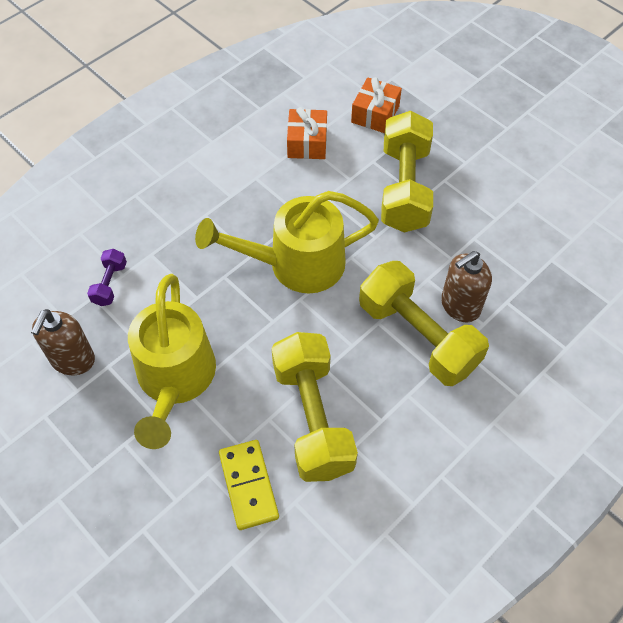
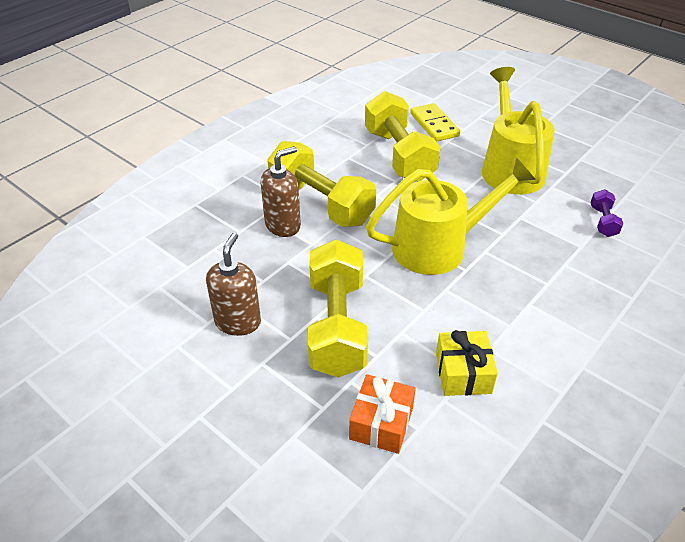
camera: 175 degrees right, 15 degrees down
(72, 360) = (596, 174): brown soap dispenser -> brown soap dispenser (238, 322)
(307, 143) = (463, 373): orange gift -> yellow gift

